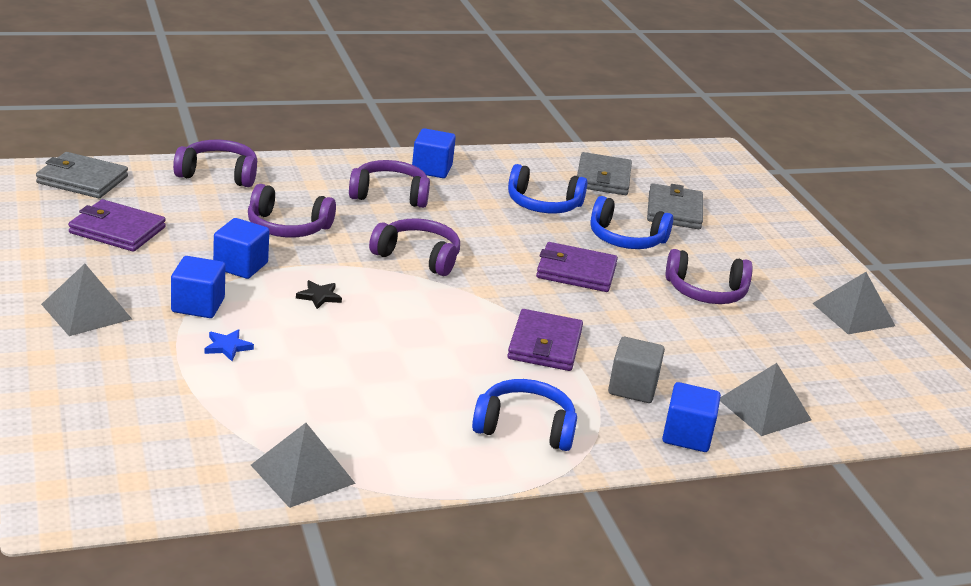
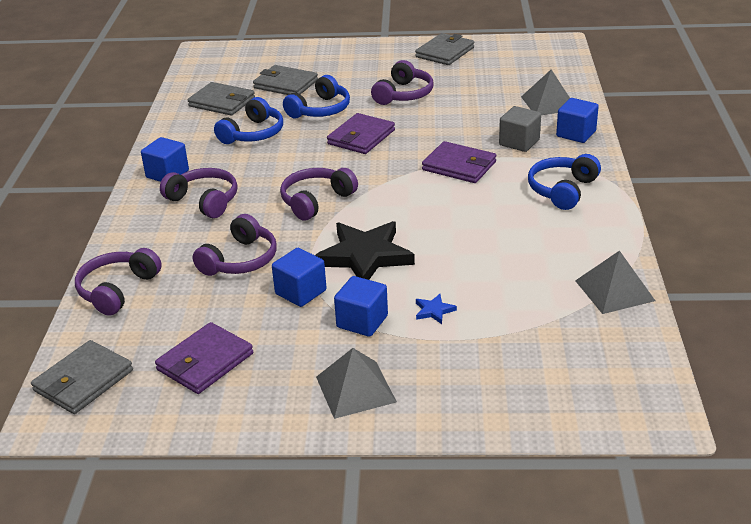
camera: 65 degrees left, 5 degrees up
(319, 296) = (365, 256): black star -> black star, size x2.50
(389, 195) = (204, 201): purple headphones -> purple headphones turned 105 degrees clockwise
(853, 314) = (445, 52): grey pyramid -> grey wallet

